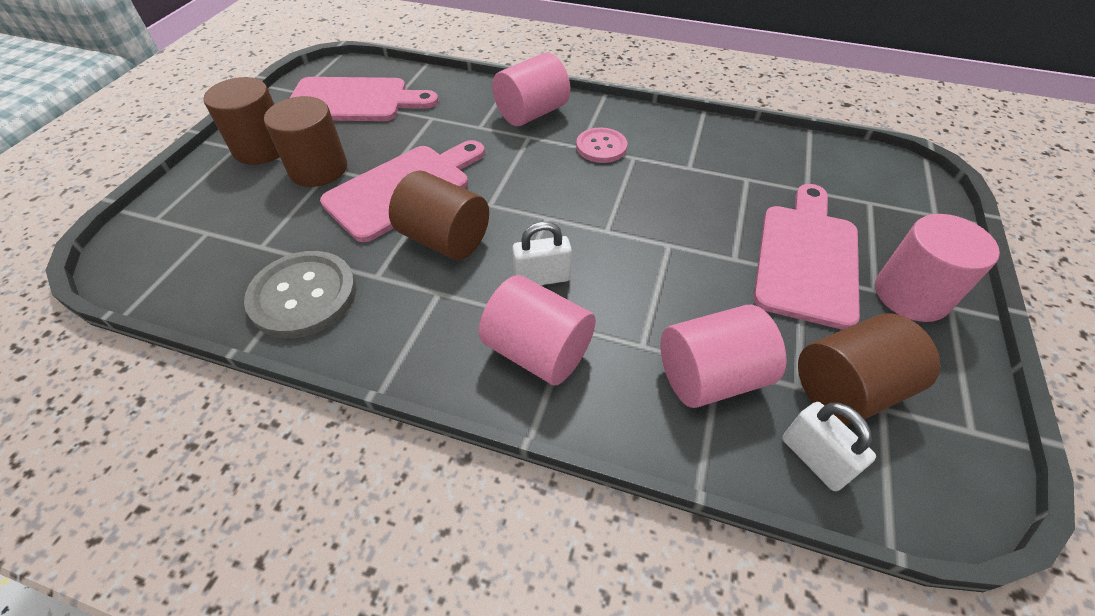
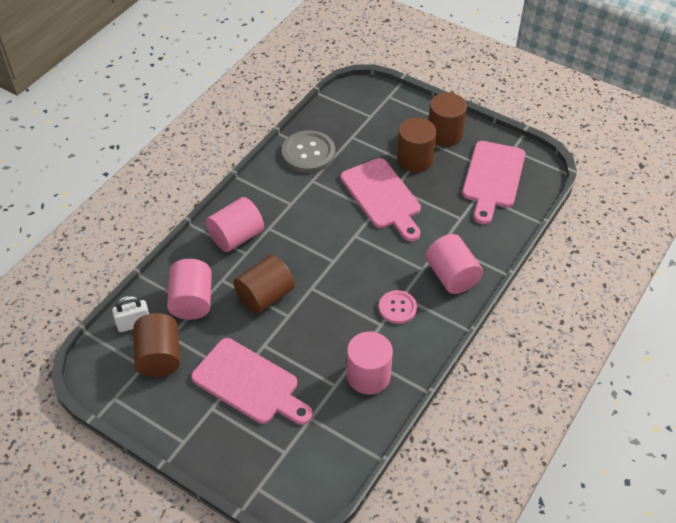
camera: 105 degrees right, 0 degrees up
(445, 239) = (330, 211): brown cylinder -> brown cylinder (265, 296)
(542, 278) = (284, 248): white padlock -> none
(911, 295) = (200, 425): pink cylinder -> pink cylinder (368, 376)

